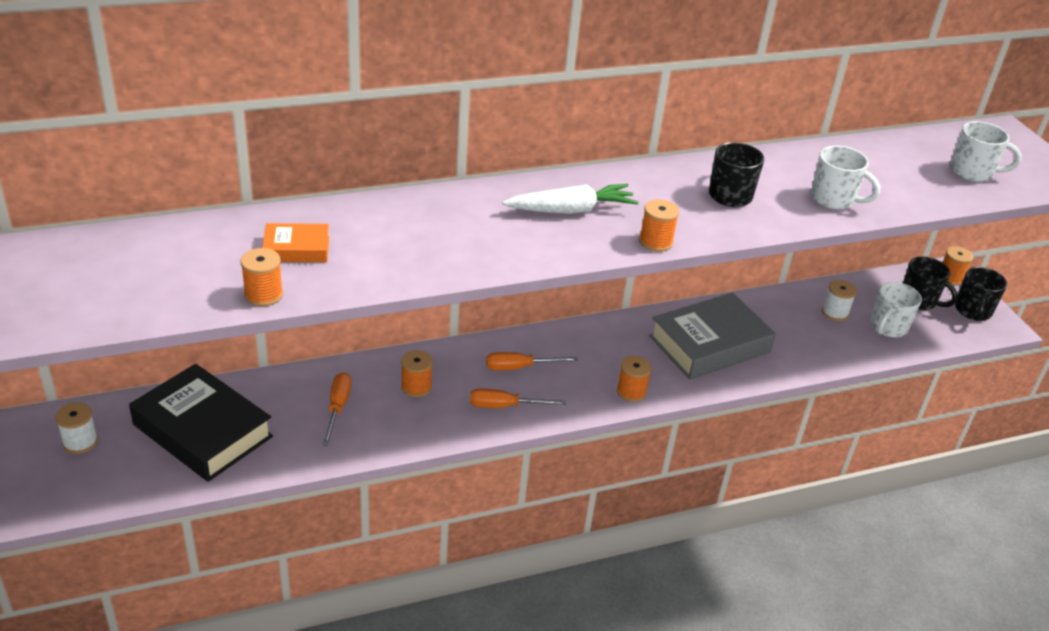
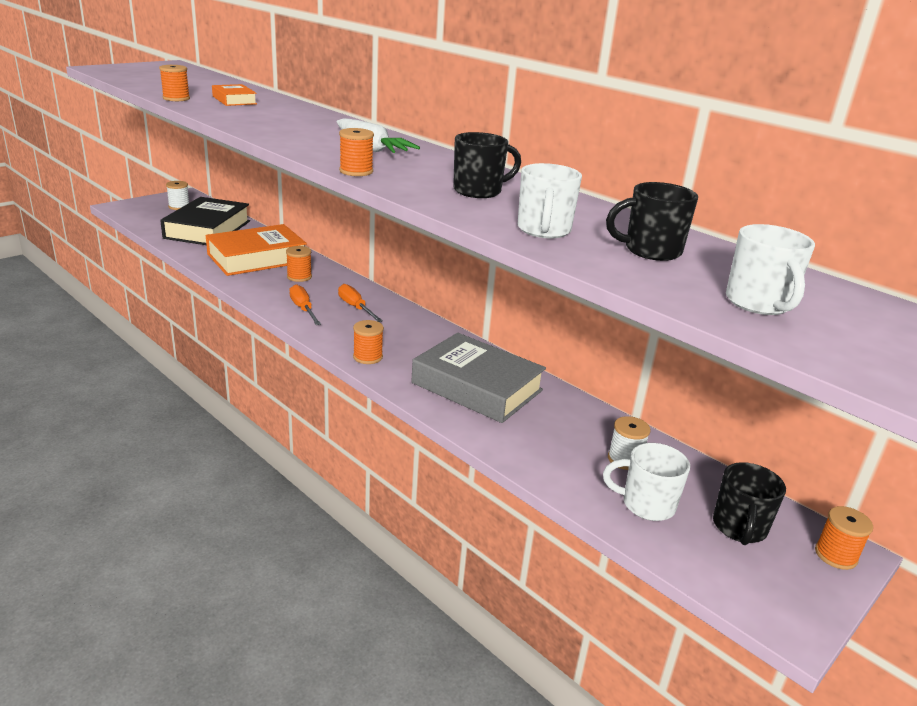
camera: 65 degrees right, 10 degrees down
(338, 407) = (257, 258): orange screwdriver -> orange book
(973, 311) = (784, 585): black mug -> black mug (651, 251)

